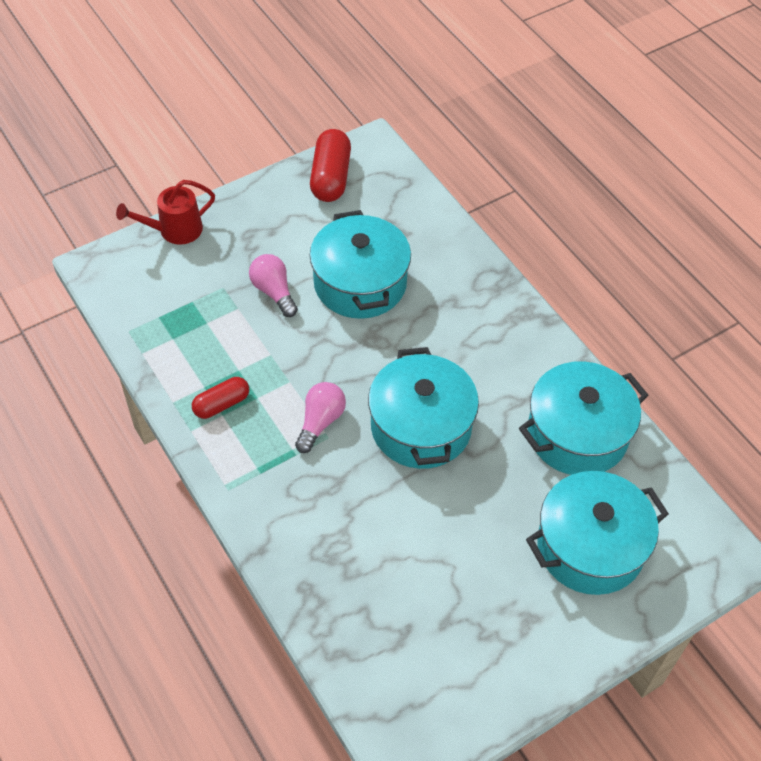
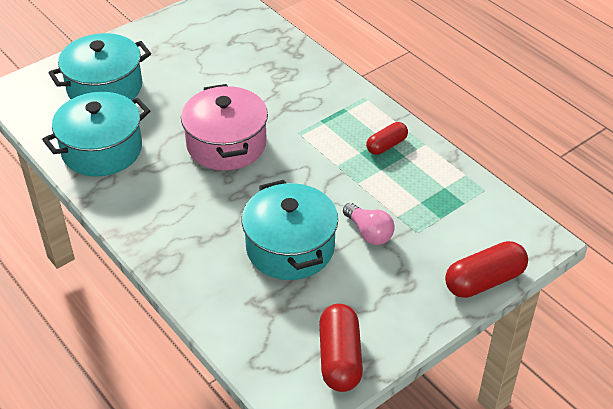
camera: 175 degrees right, 10 degrees down
(174, 230) = (484, 281): red watering can -> red capsule
(320, 422) = (306, 141): pink light bulb -> none
(421, 427) = (226, 144): turquoise pot -> pink pot

